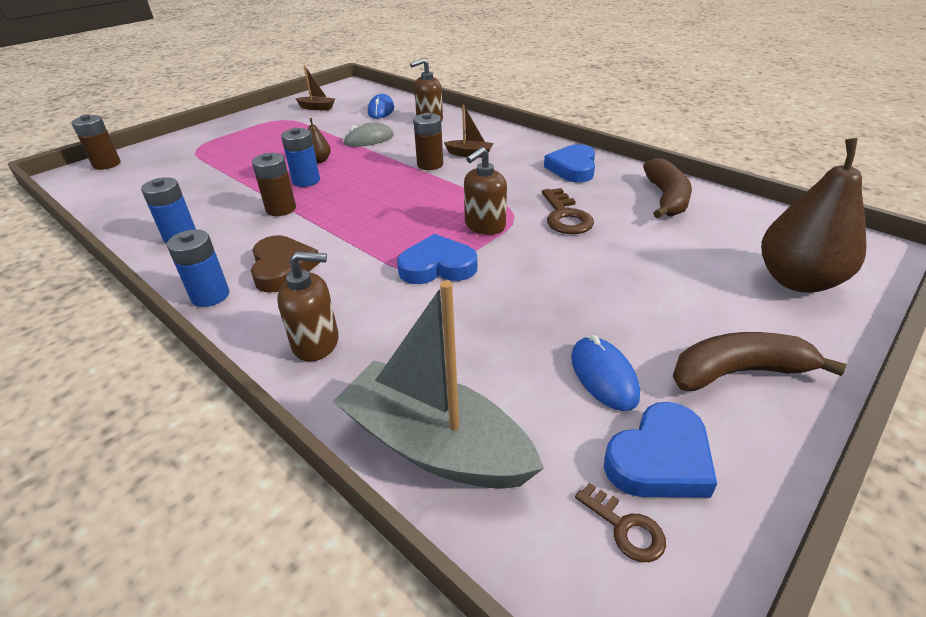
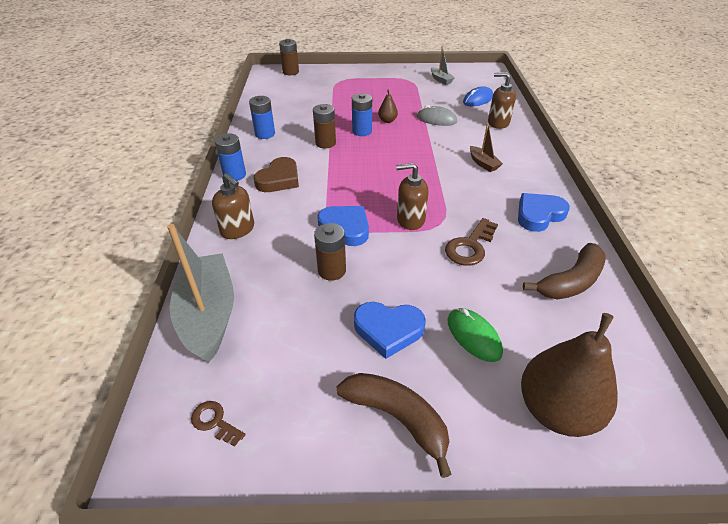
camera: 45 degrees right, 5 degrees up
(317, 108) = (441, 80): brown boat -> grey boat
(430, 164) = (445, 158): brown battery -> brown battery (332, 270)
(603, 376) = (324, 352): blue mouse -> none
(625, 528) = (214, 422): brown key -> brown key turned 120 degrees clockwise
(659, 459) = (278, 413): blue heart -> blue heart (388, 330)
(678, 274) = (473, 336): none -> green mouse

